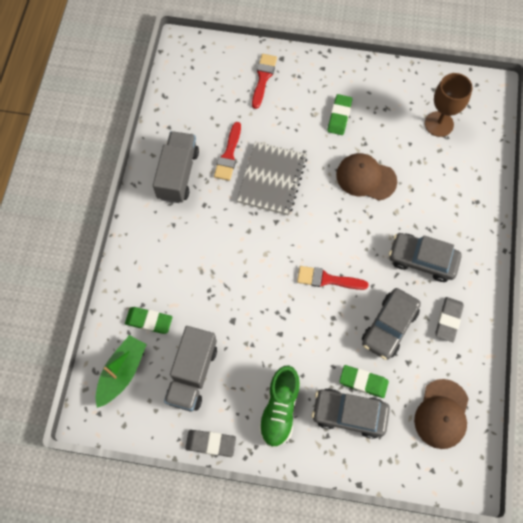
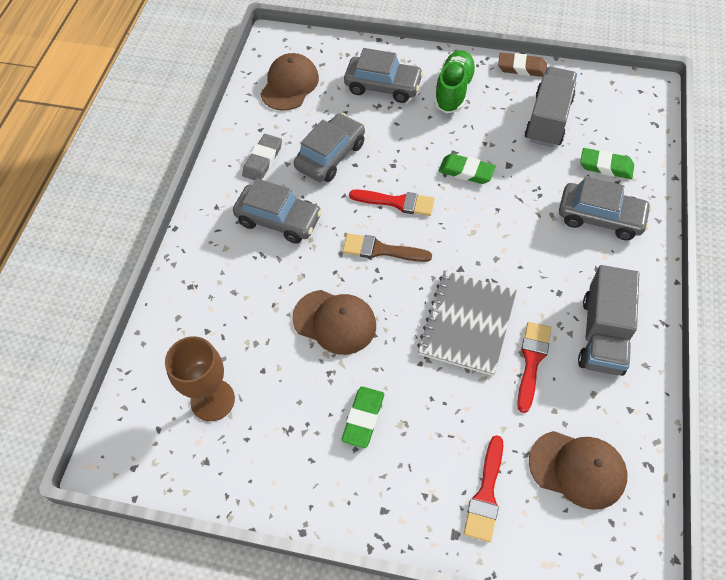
camera: 175 degrees left, 10 degrees down
(122, 372) = (625, 122): green boat -> none
(163, 269) = (600, 217): none -> grey car
(207, 92) = (577, 469): none -> brown cap
(211, 443) = (522, 68): grey eraser -> brown eraser
(337, 235) = (381, 250): none -> brown brush
(363, 382) = (365, 110): green eraser -> green eraser (466, 171)

